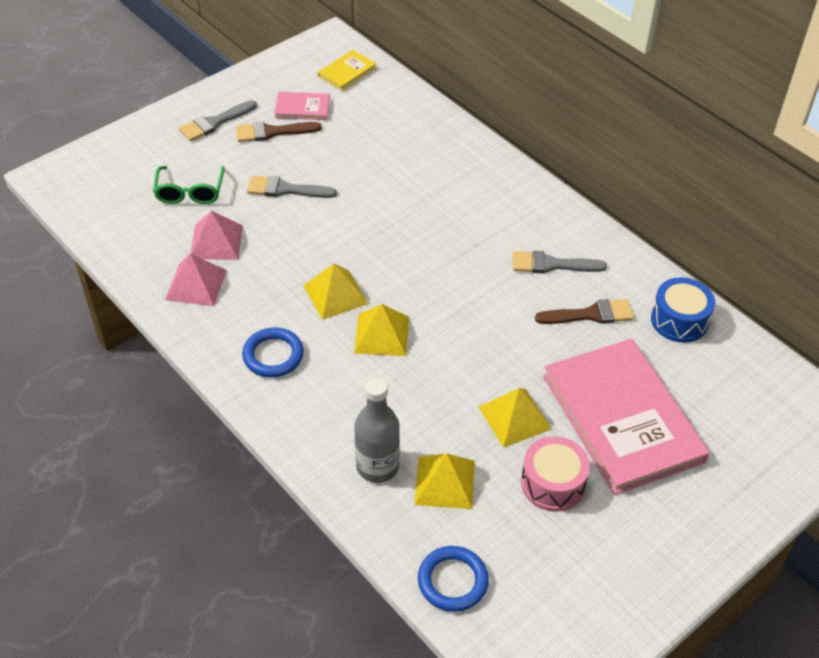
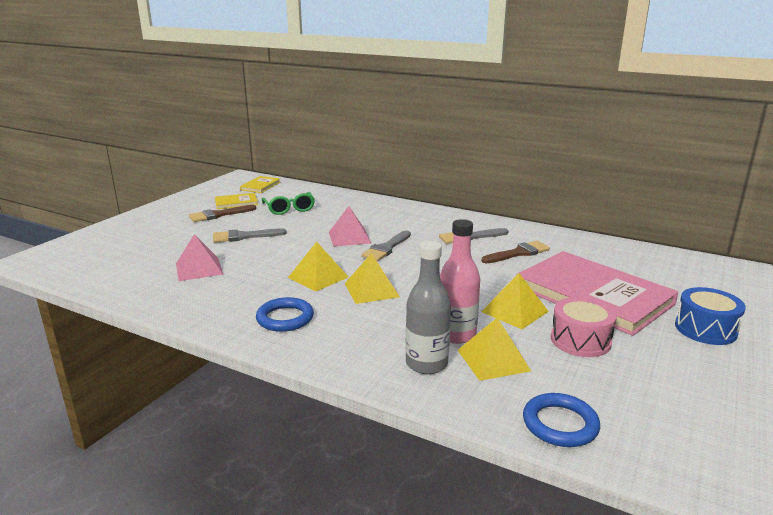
camera: 20 degrees left, 25 degrees down
(190, 192) = (163, 249): green glasses -> green glasses (289, 209)
(196, 284) = (191, 293): pink pyramid -> pink pyramid (349, 237)
(214, 123) = (169, 217): grey brush -> grey brush (386, 248)
(302, 108) = (236, 203): pink book -> yellow book
(430, 434) = (456, 335): none -> pink bottle
(679, 320) = (579, 245): blue drum -> blue drum (705, 329)

